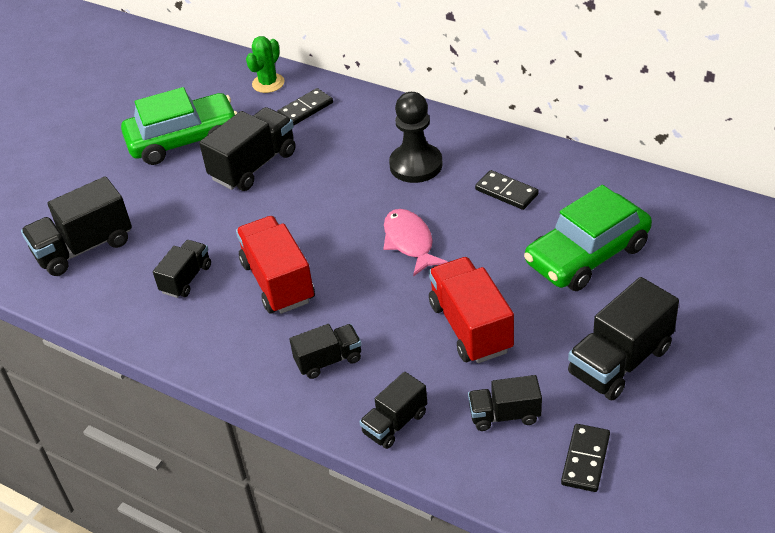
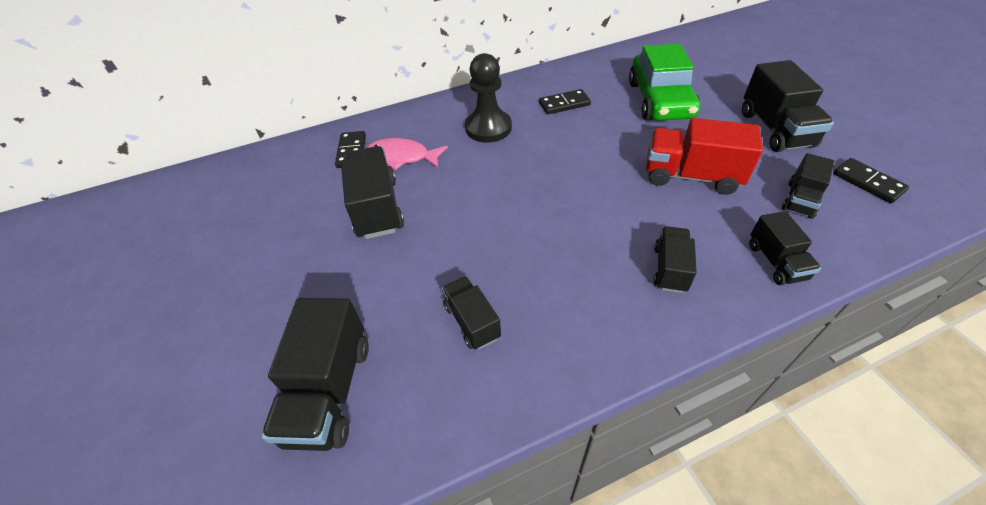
camera: 55 degrees left, 5 degrees up
(183, 140) = (281, 237): green car -> none
(268, 83) = (291, 157): green cactus -> none
(278, 282) = (541, 257): red truck -> none
(410, 242) = (569, 165): pink fish -> pink fish (402, 157)

